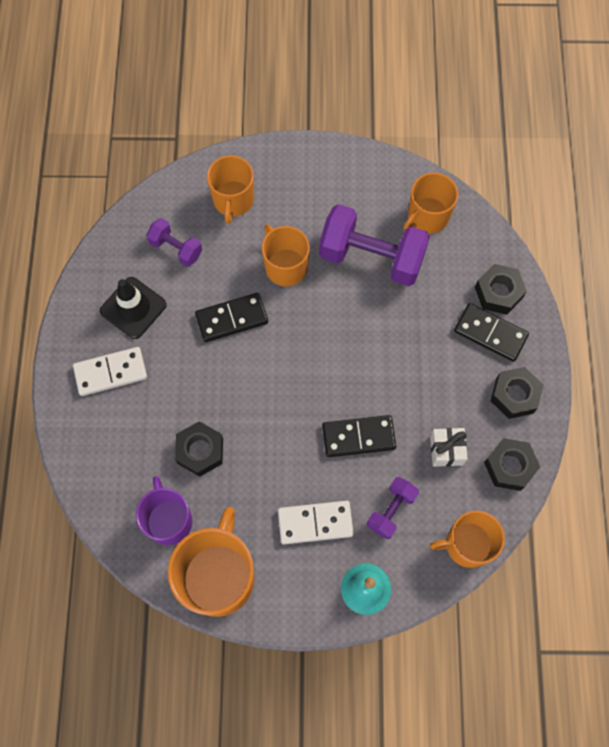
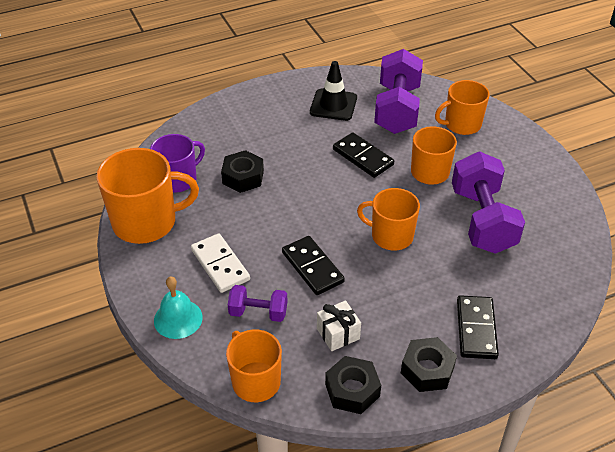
camera: 65 degrees right, 25 degrees down
(110, 372) = (275, 111): white domino -> none
(176, 248) = (397, 109): purple dumbbell -> purple dumbbell, size x1.92
(427, 217) = (552, 244): orange mug -> orange mug (391, 236)
(498, 292) = (522, 321): black nut -> none

